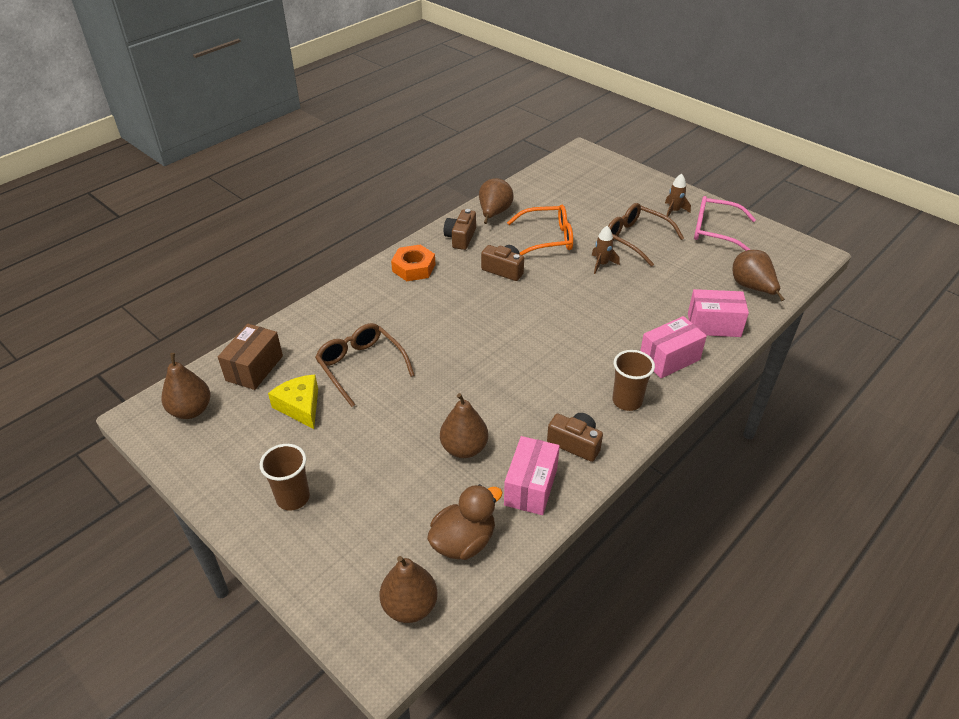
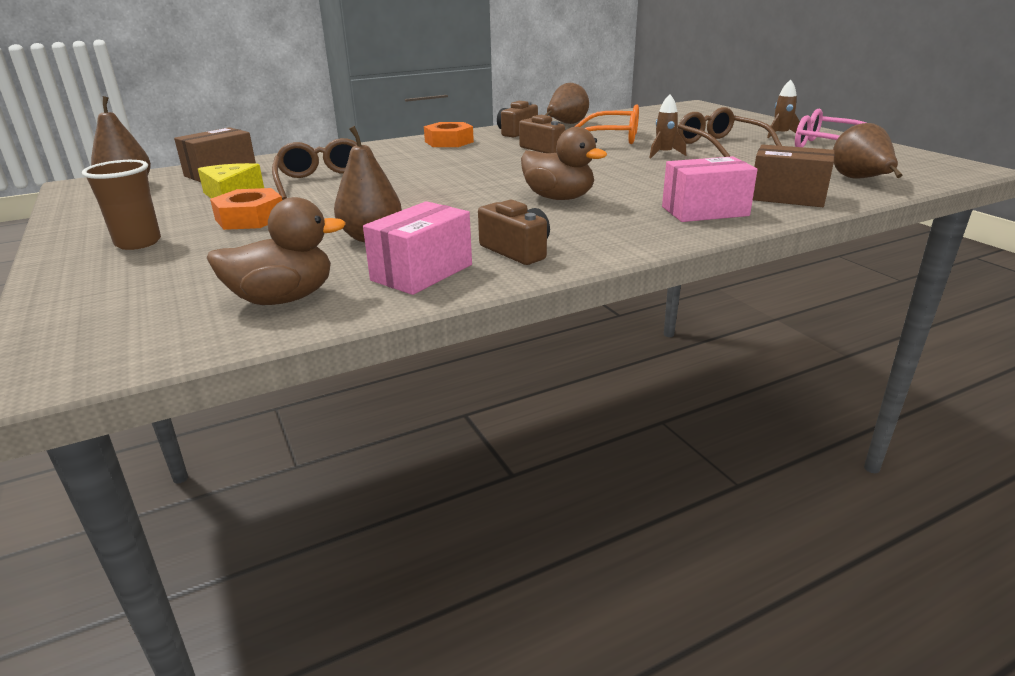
camera: 20 degrees right, 15 degrees down
(349, 441) = (250, 218): none -> orange nut
(410, 606) = (144, 336): brown pear -> none
(561, 358) = (559, 198): none -> brown duck
(627, 401) = (619, 231): brown cup -> none
(714, 325) = (787, 197): pink box -> brown box

